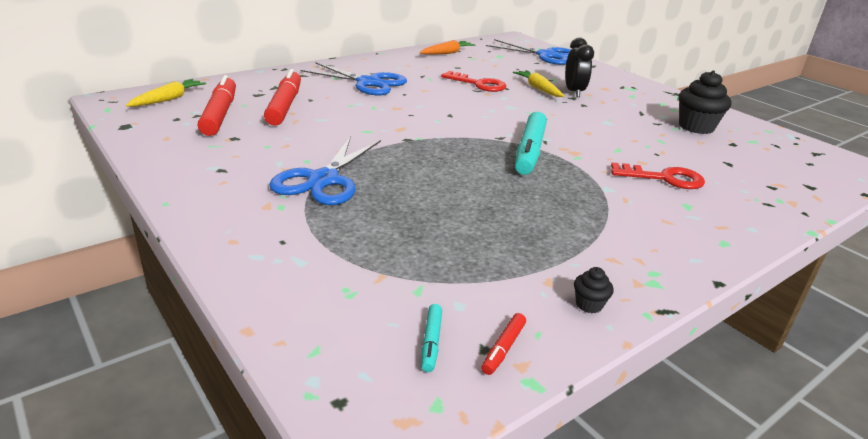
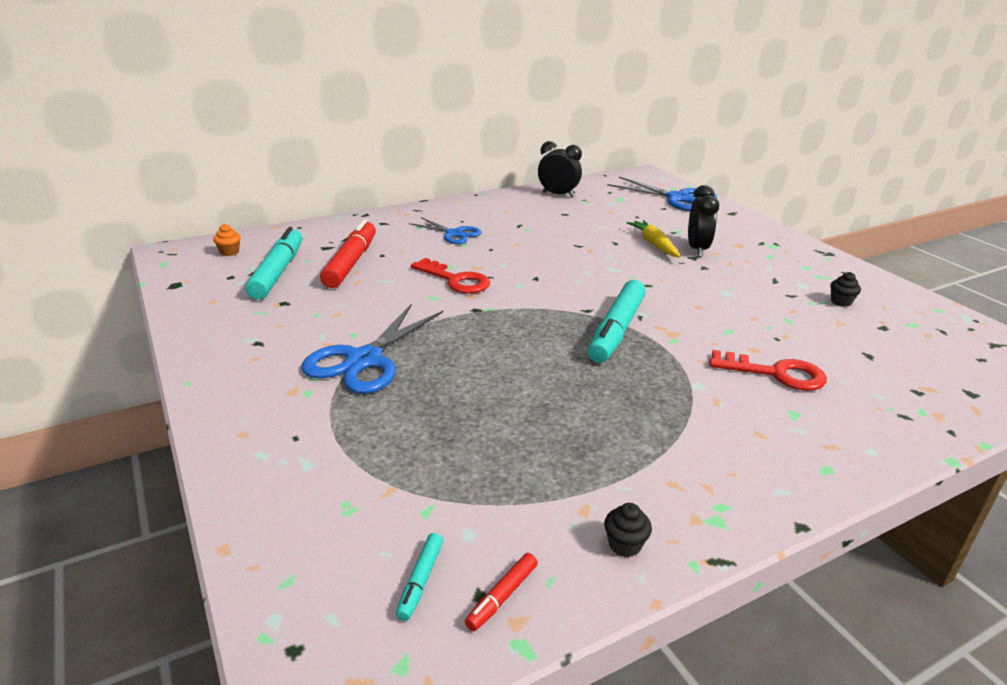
camera: 10 degrees right, 0 degrees up
(168, 99) = (229, 252): yellow carrot -> orange cupcake
(220, 114) = (278, 272): red marker -> turquoise marker
(368, 83) = (454, 234): blue scissors -> blue scissors, size x0.62
(447, 53) = (558, 195): orange carrot -> black clock
(478, 84) = (582, 237): red key -> red key (455, 280)
(696, 127) = (841, 302): black cupcake -> black cupcake, size x0.46

